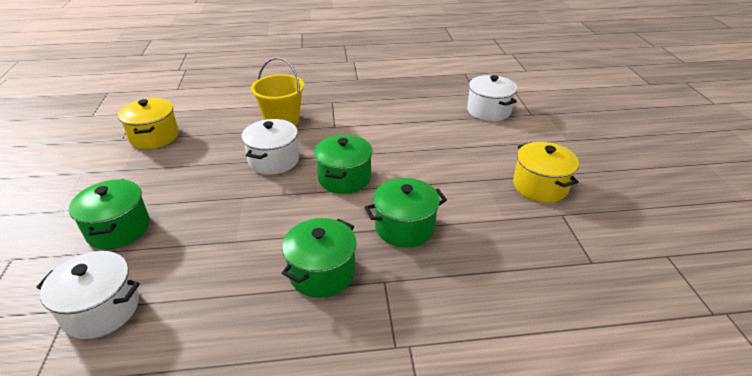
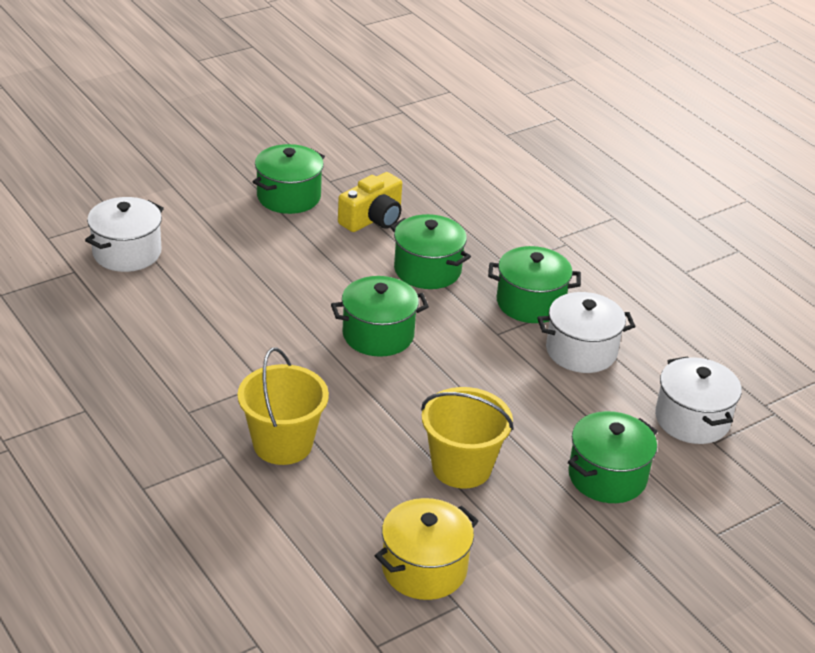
camera: 120 degrees left, 0 degrees up
(200, 171) = (461, 467): none -> yellow bucket
(274, 160) = (387, 409): white pot -> white pot (581, 351)
(493, 221) = (373, 219): none -> yellow camera
(540, 186) = (288, 197): yellow pot -> green pot

